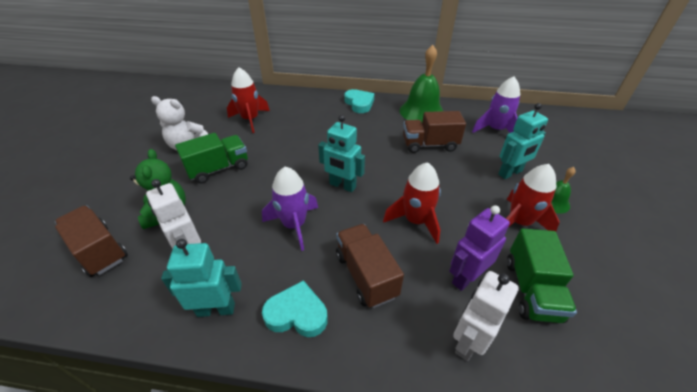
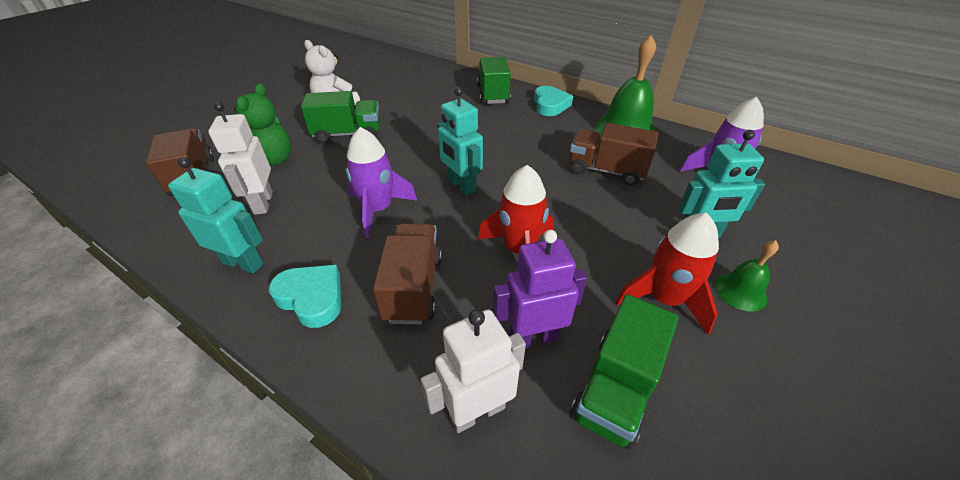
camera: 25 degrees right, 0 degrees up
(250, 120) = (415, 95): red rocket -> none
(311, 104) = (493, 94): none -> green truck

